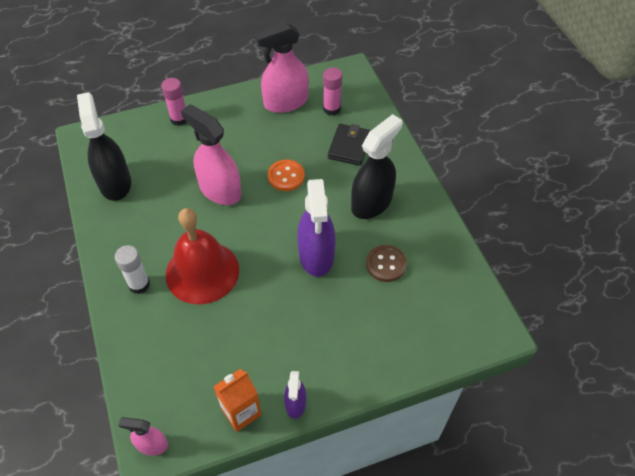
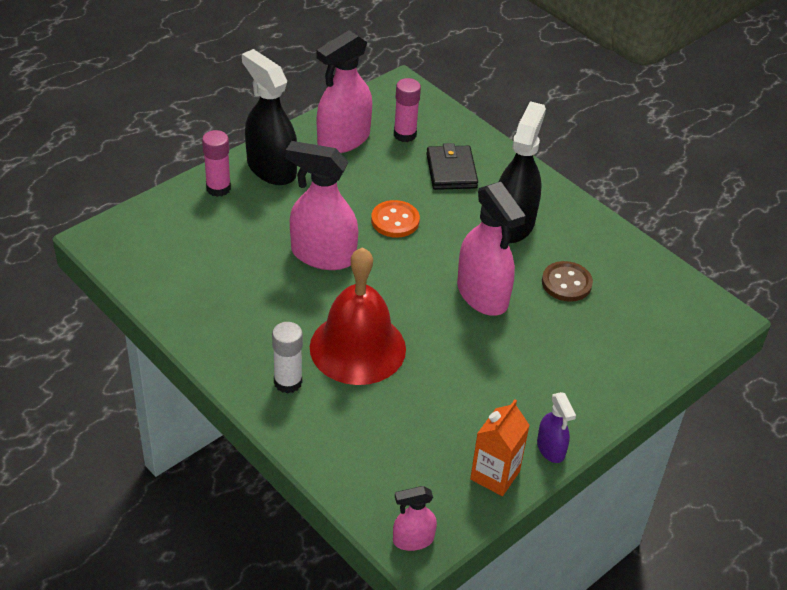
camera: 25 degrees left, 10 degrees down
(115, 183) = (181, 280): black spray bottle -> black spray bottle (271, 168)
(316, 255) = (482, 295): purple spray bottle -> pink spray bottle

